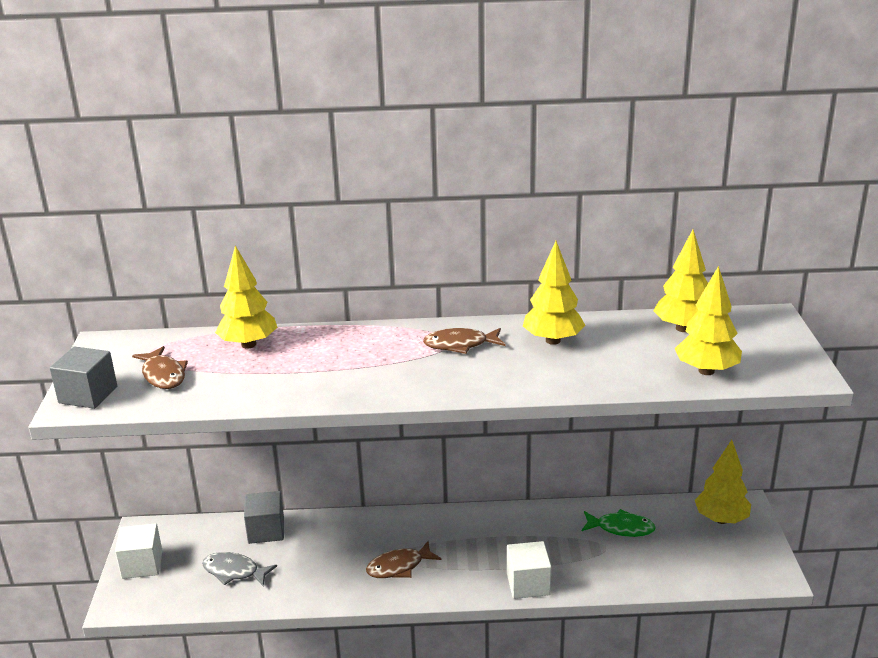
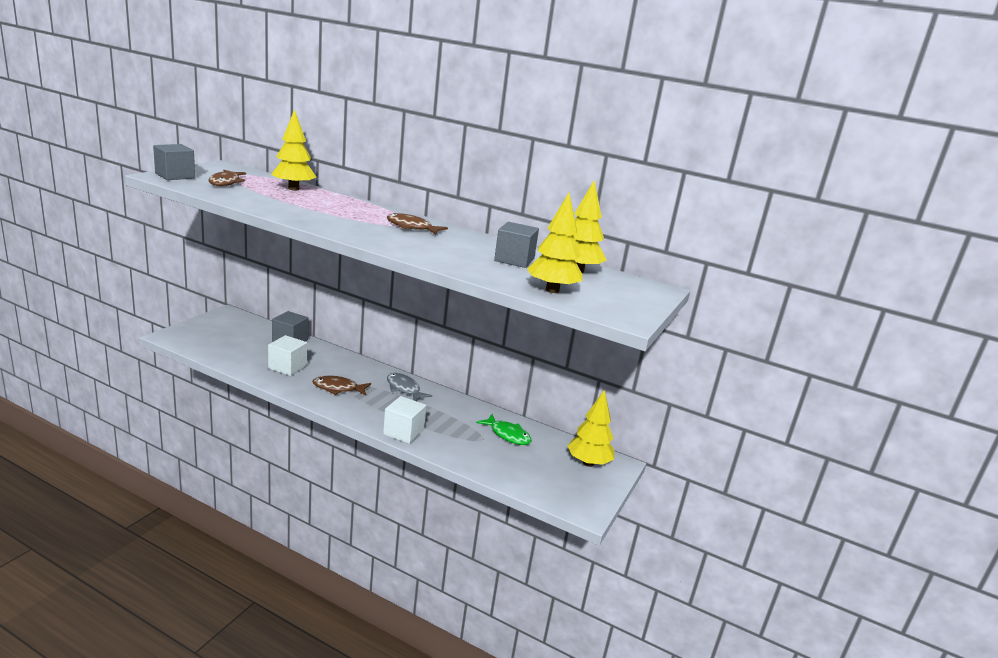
camera: 25 degrees right, 5 degrees down
(142, 564) = (206, 326): white cube -> white cube (287, 367)
(234, 571) = (246, 349): grey fish -> grey fish (404, 389)
(553, 340) = (474, 245): yellow tree -> none
(615, 343) = (514, 260): none -> grey cube

